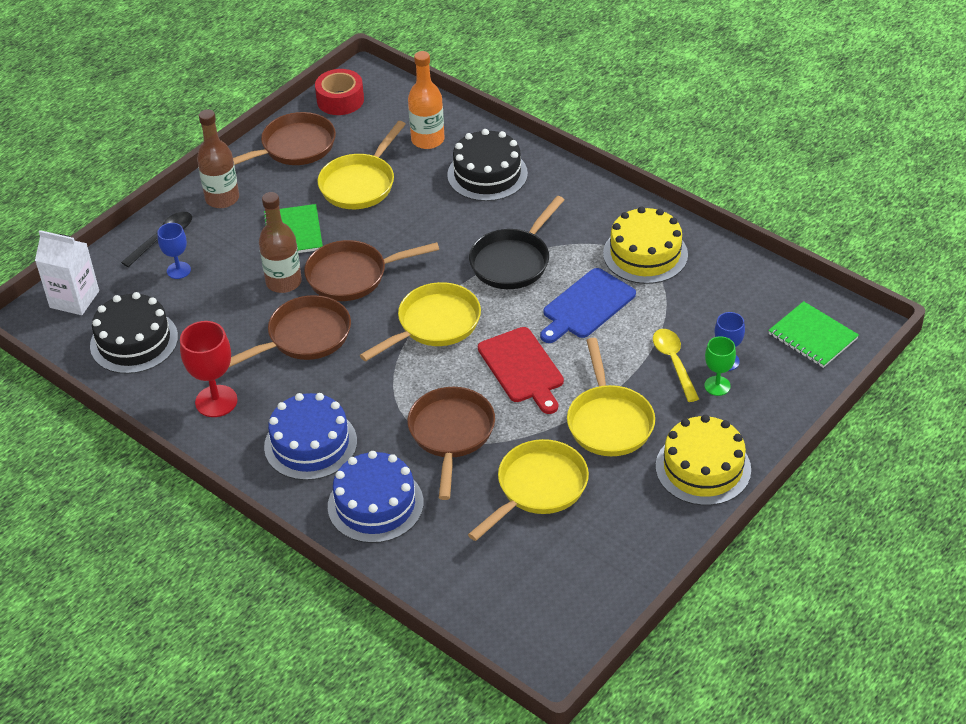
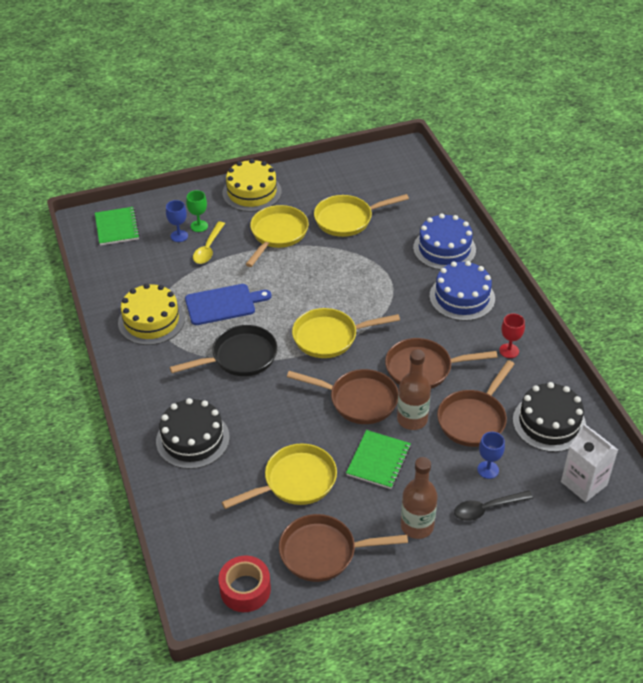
camera: 150 degrees left, 0 degrees up
(216, 401) = (509, 351): red goblet -> red goblet, size x0.62
(427, 140) = (208, 499): orange bottle -> none
(451, 434) = (373, 266): brown pan -> brown pan (474, 419)
(522, 368) = (299, 284): red cutting board -> none

